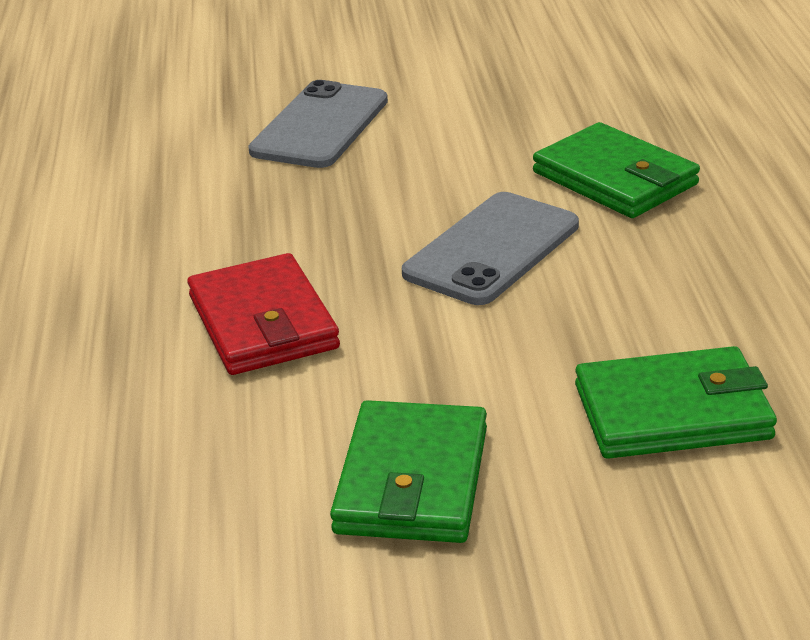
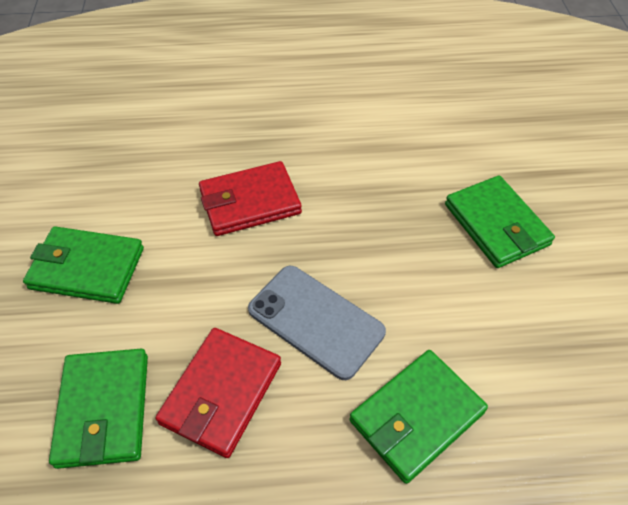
camera: 90 degrees right, 20 degrees up
(320, 126) = (496, 224): grey phone -> green wallet
(620, 313) = (222, 393): none -> red wallet

